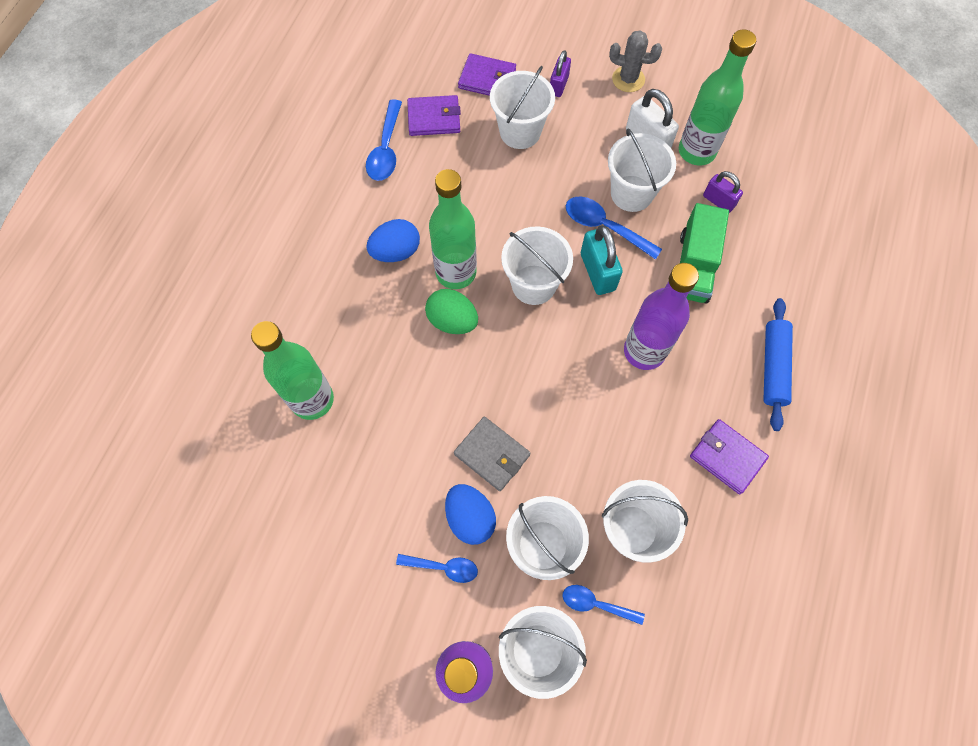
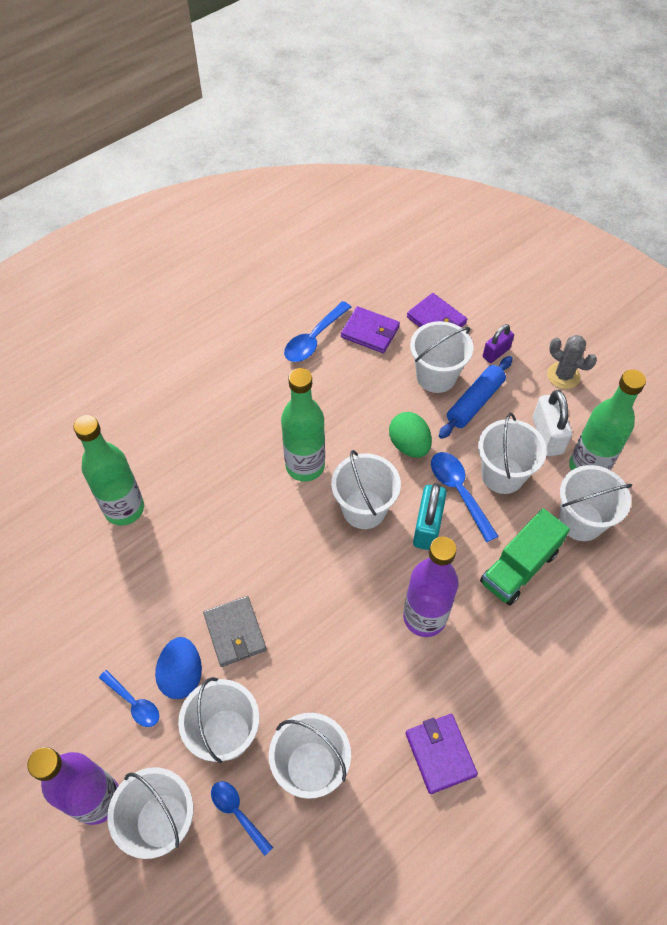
camera: 30 degrees right, 10 degrees down
(396, 252) = (267, 425): blue egg -> none
(452, 321) = (276, 504): green egg -> green egg (409, 445)
(718, 201) = (581, 521): purple padlock -> white bucket
(773, 367) = (537, 697): blue rolling pin -> blue rolling pin (474, 402)

